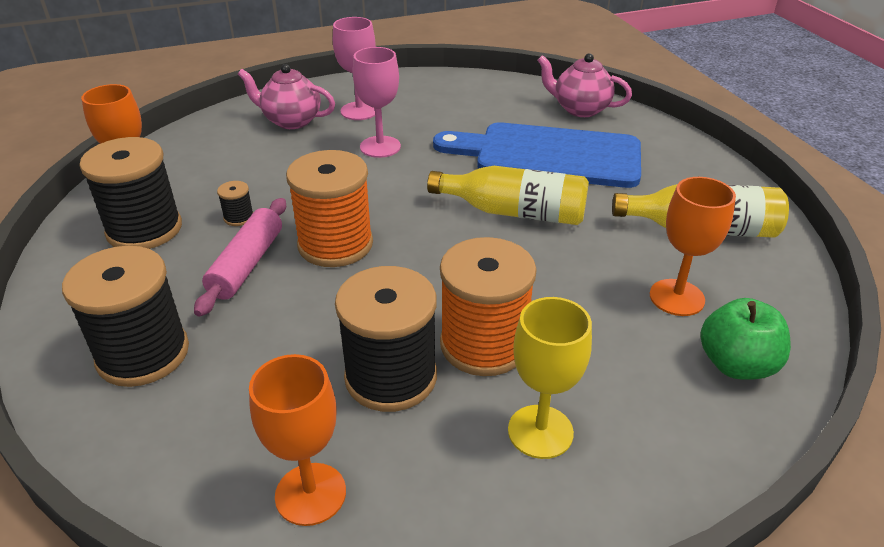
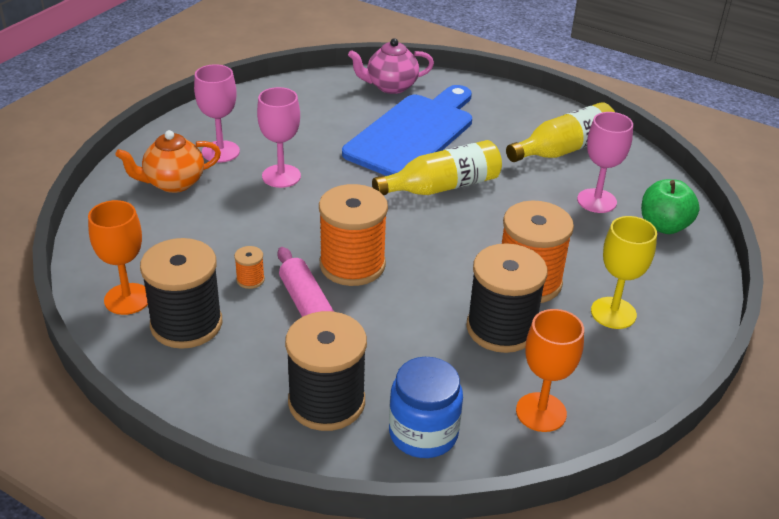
camera: 40 degrees left, 0 degrees up
(174, 437) = (423, 433): none -> blue jar
(239, 217) = (250, 279): black spool -> orange spool
(291, 121) = (173, 183): pink teapot -> orange teapot
(549, 155) = (413, 133): blue cutting board -> blue cutting board turned 150 degrees clockwise
(676, 297) = (596, 201): orange goblet -> pink goblet

